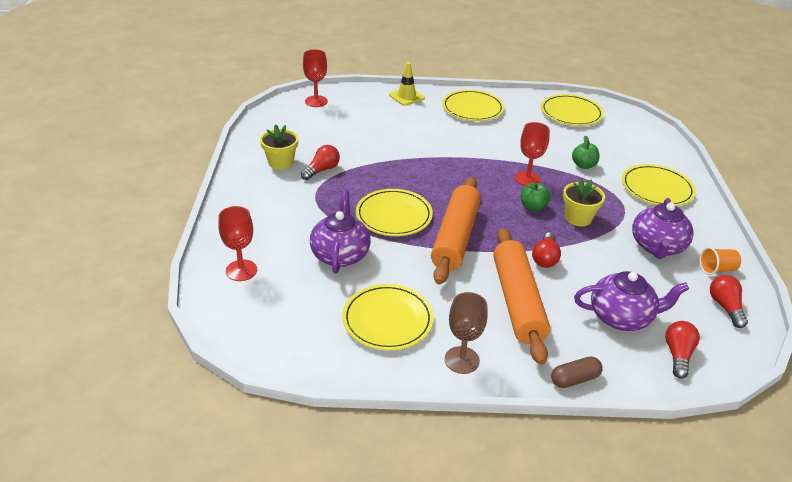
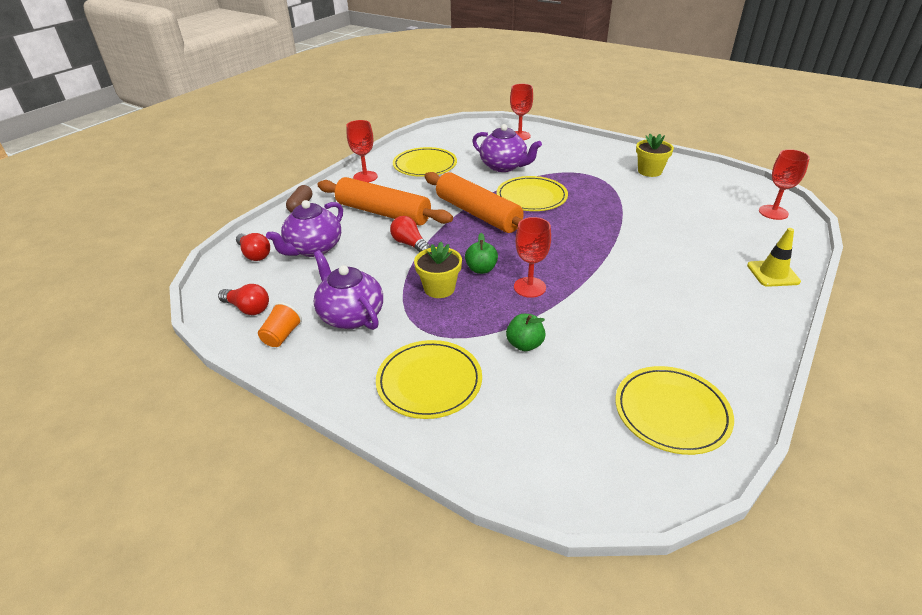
camera: 125 degrees right, 0 degrees up
(322, 170) = (625, 185): red light bulb -> none
(462, 360) = (365, 177): brown goblet -> red goblet
(472, 108) = (721, 315): yellow plate -> none

